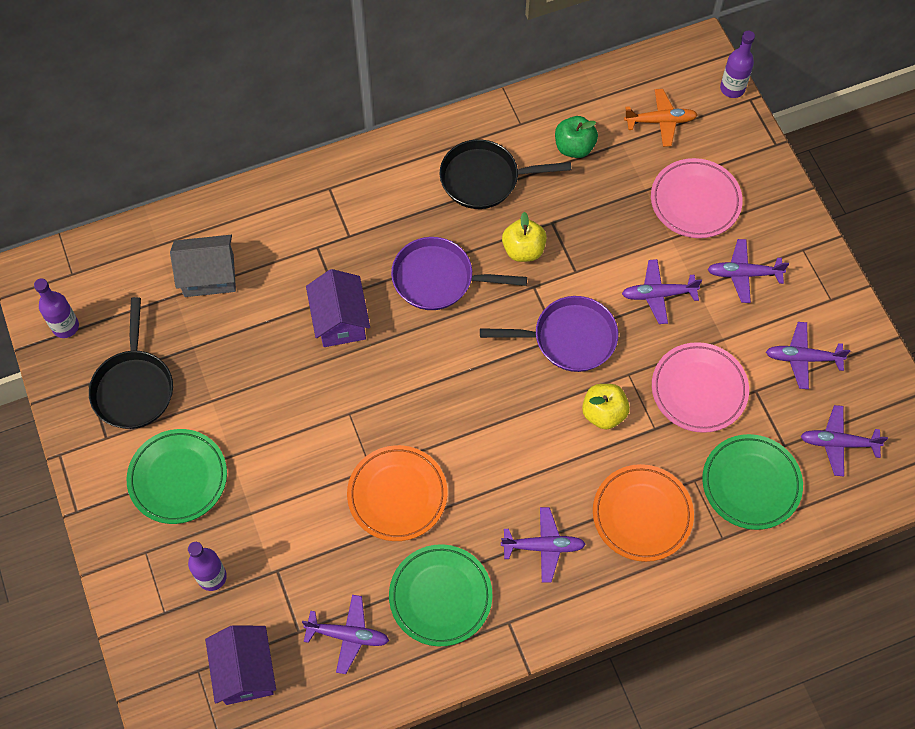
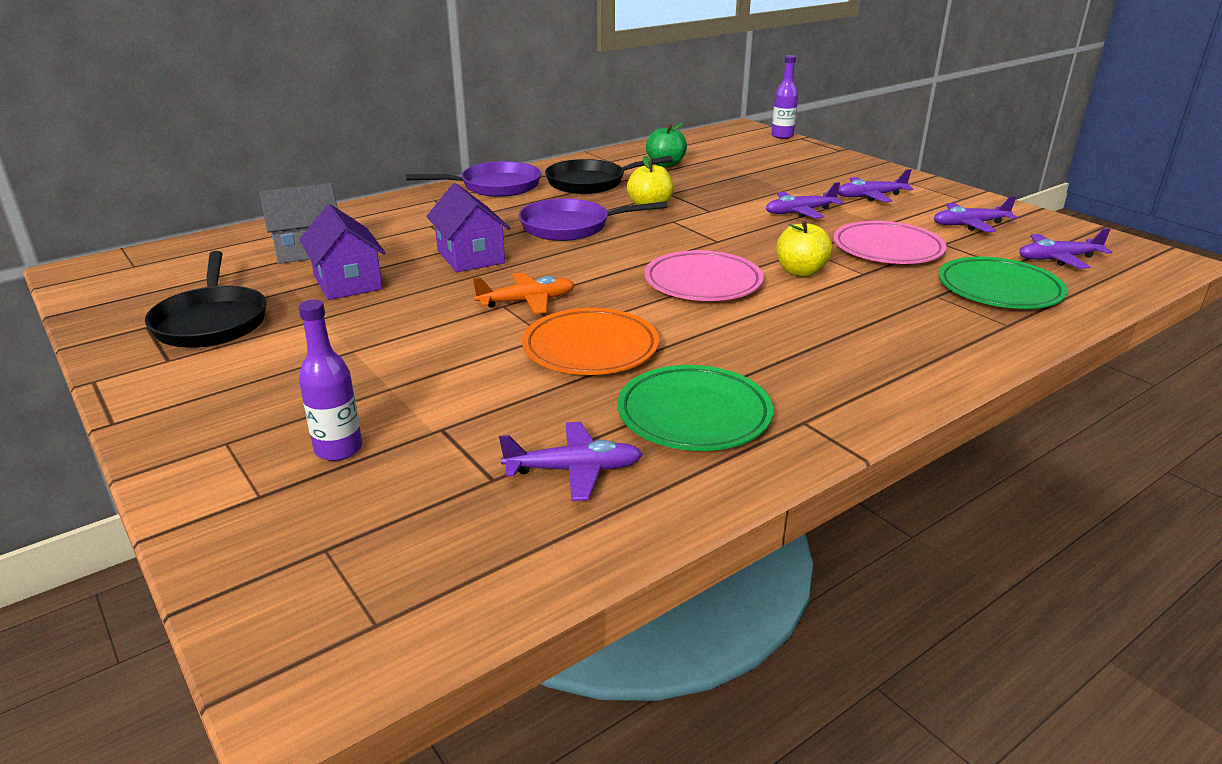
camera: 15 degrees left, 35 degrees down
(65, 326) = (119, 295): purple bottle -> none
(178, 478) = (277, 376): green plate -> none
(245, 671) = (412, 535): purple house -> purple house (347, 282)
(543, 546) = (803, 359): purple plane -> none
(569, 338) = (729, 240): purple pan -> purple pan (495, 186)
(642, 514) = (901, 322): orange plate -> none
(660, 121) = (733, 150): orange plane -> orange plane (527, 301)
(695, 201) = (794, 174): pink plate -> pink plate (703, 283)

